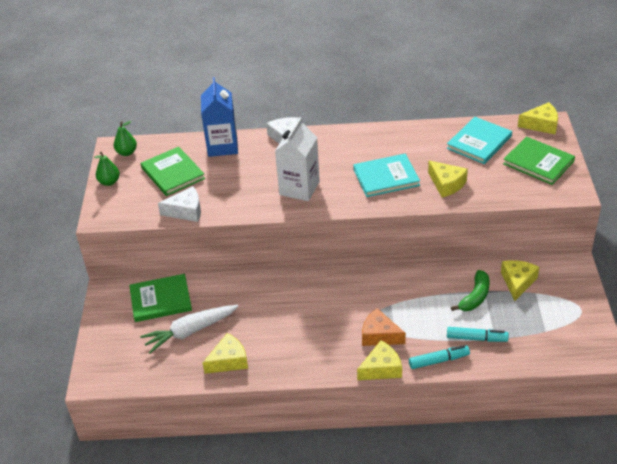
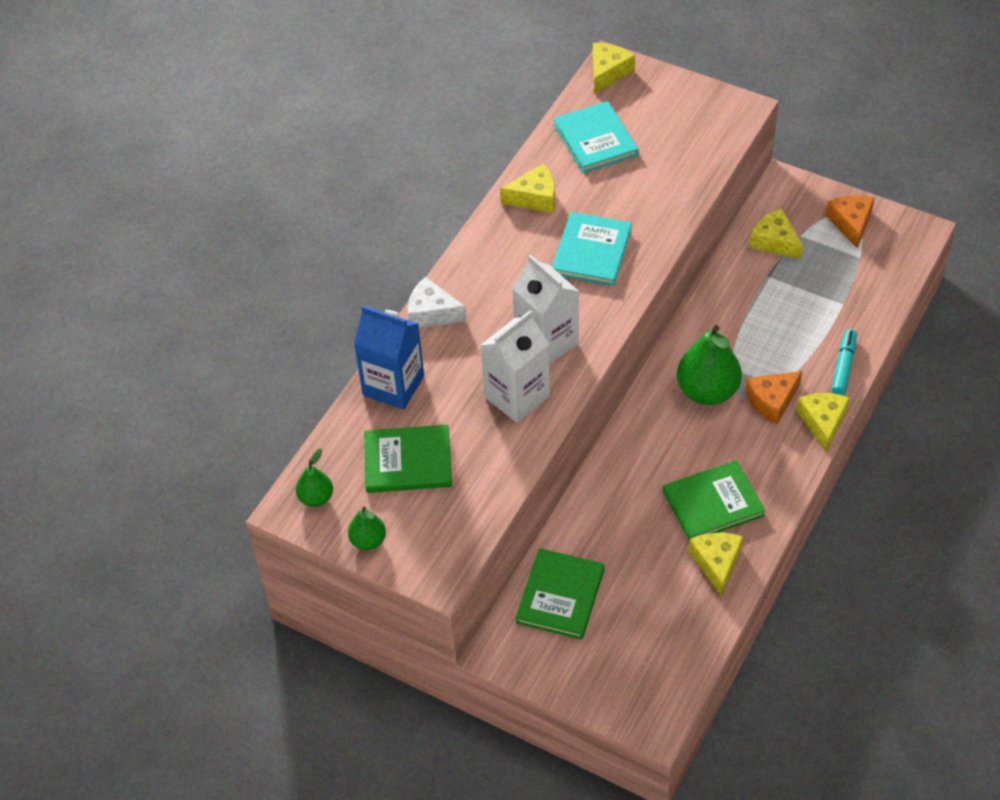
camera: 60 degrees left, 10 degrees up
(186, 211) = (500, 476): white cheese -> none
(190, 332) = (640, 585): white carrot -> none
(249, 193) = (517, 396): none -> white carton
(362, 301) = (707, 391): none -> green pear
(446, 184) = (647, 204): yellow cheese -> yellow cheese (534, 197)
(475, 297) = (771, 288): green banana -> none
(476, 338) = (833, 319): turquoise marker -> none
(538, 163) = (672, 110): green book -> green book (713, 503)
(572, 314) = (851, 223): none -> orange cheese

